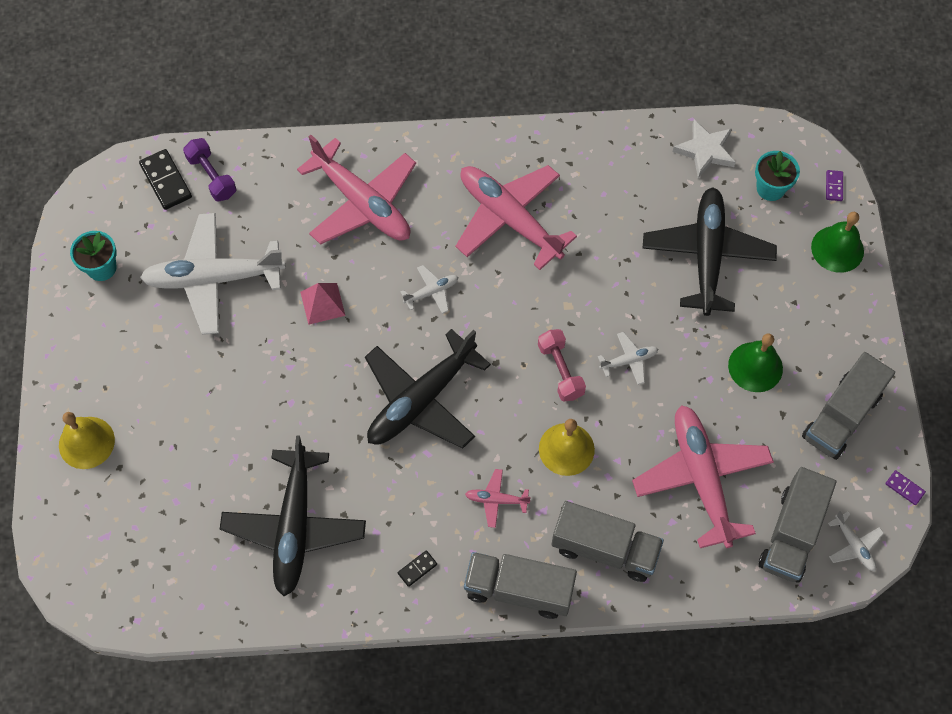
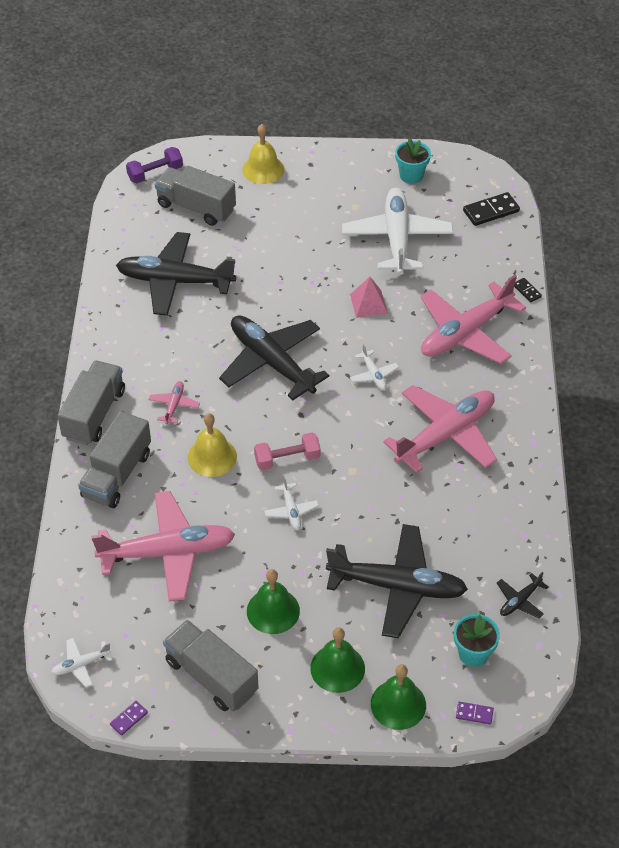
camera: 95 degrees right, 15 degrees down
(212, 176) = (495, 238): purple dumbbell -> purple dumbbell (155, 173)
(417, 569) = (125, 352): black domino -> black domino (527, 291)
(705, 151) = (520, 601): white star -> black plane
(791, 534) = (102, 616): grey truck -> grey truck (196, 207)
(809, 303) = (337, 668): none -> green bell

